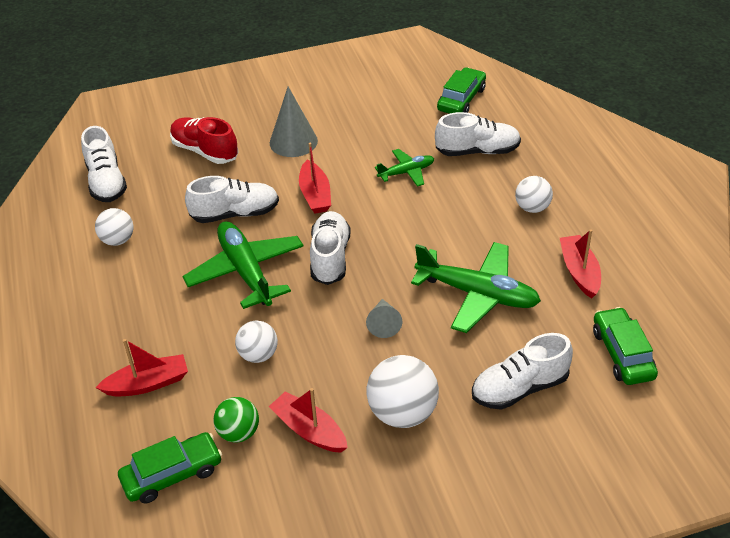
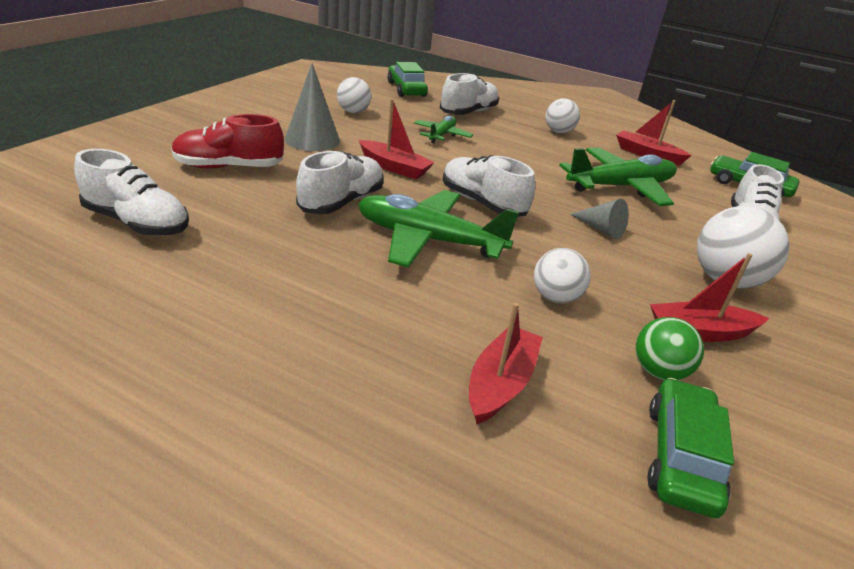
camera: 50 degrees left, 10 degrees down
(118, 240) = (238, 268): white ball -> white ball (353, 112)

